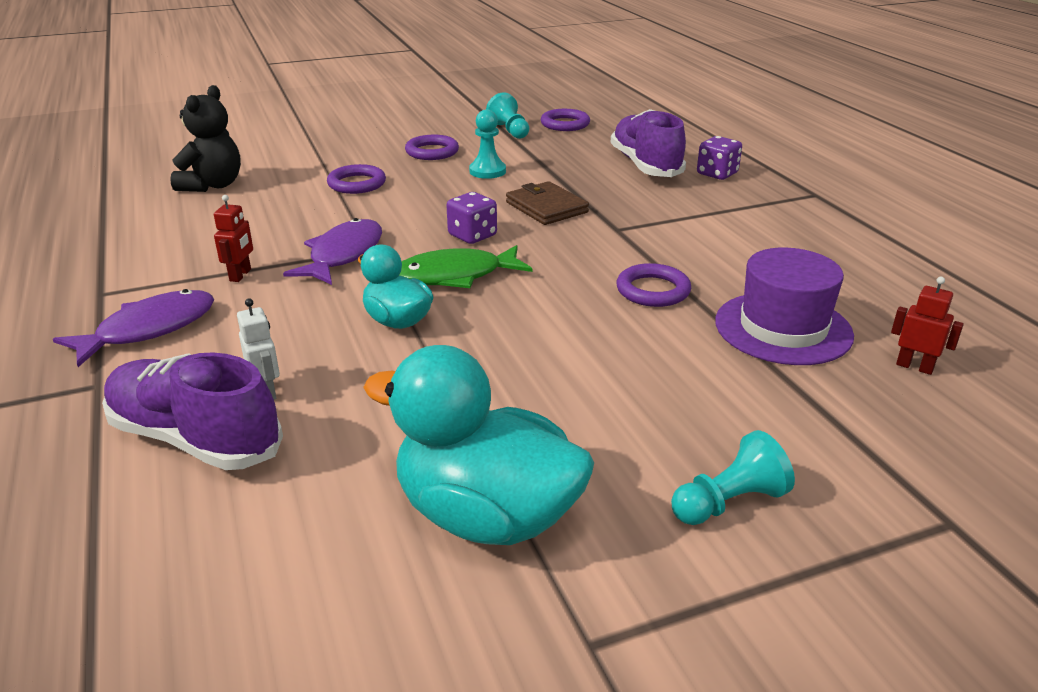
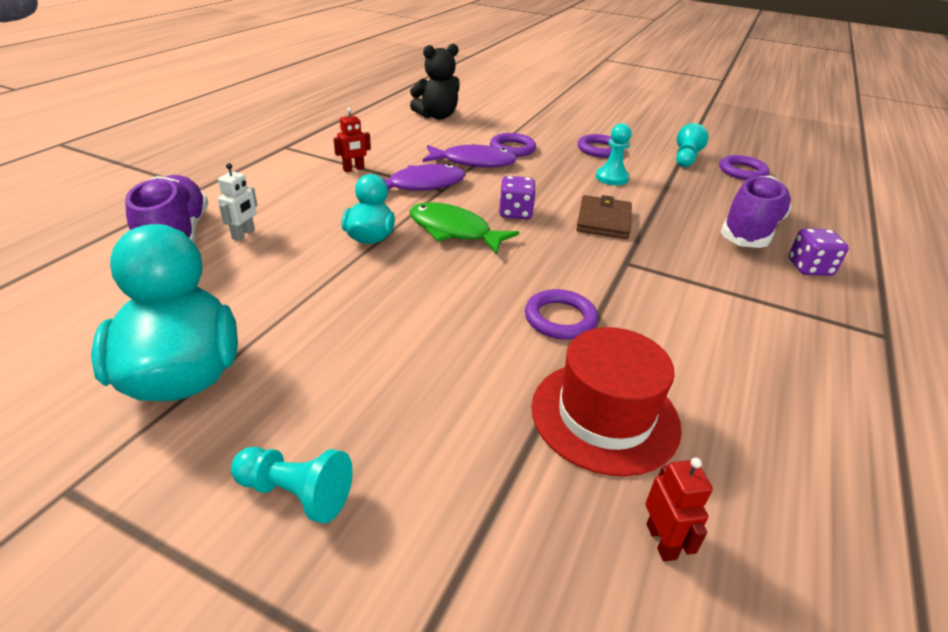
camera: 45 degrees right, 5 degrees up
(149, 329) = (266, 174): purple fish -> purple fish (473, 162)
(783, 328) = (605, 416): purple hat -> red hat

